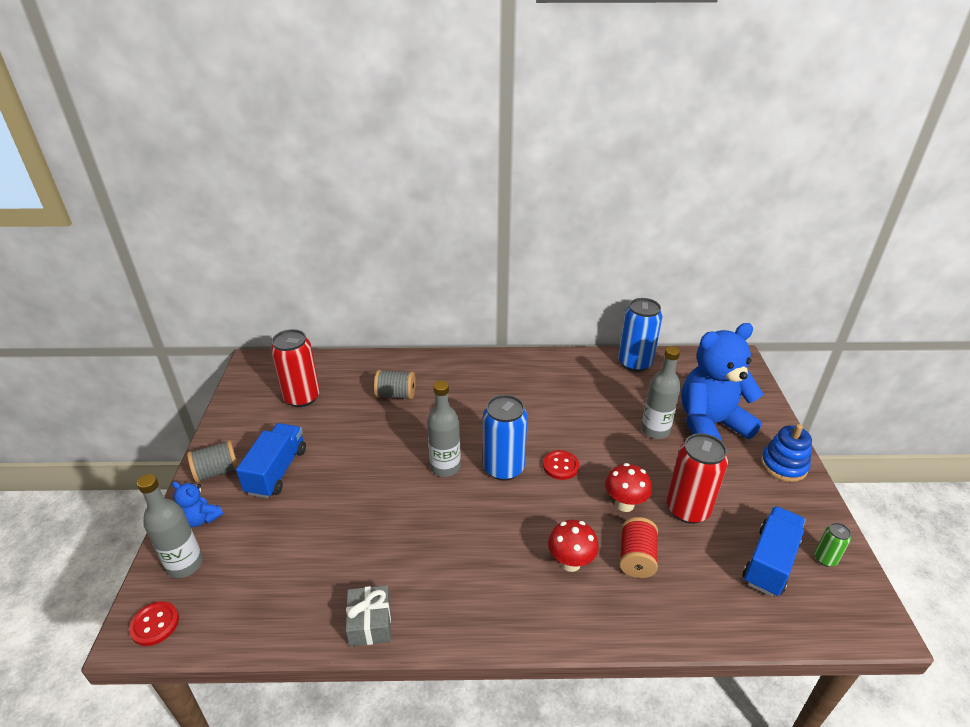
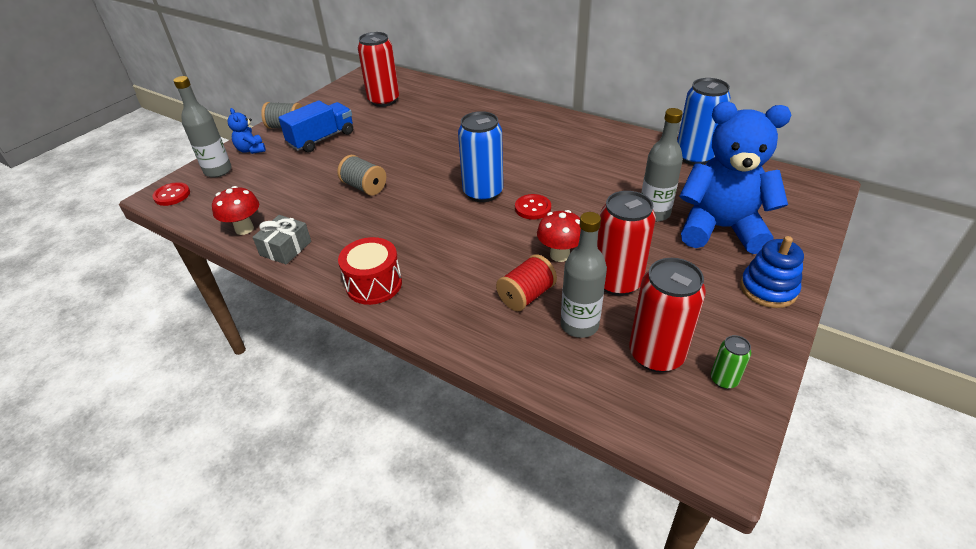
camera: 35 degrees right, 5 degrees up
(396, 395) = (452, 118): grey spool -> grey spool (364, 187)
(445, 467) = (438, 176): grey bottle -> grey bottle (579, 325)
(500, 616) = (374, 284): none -> red drum
(570, 562) = (466, 275): red mushroom -> red mushroom (244, 229)
(769, 562) = (656, 354): blue truck -> red can

